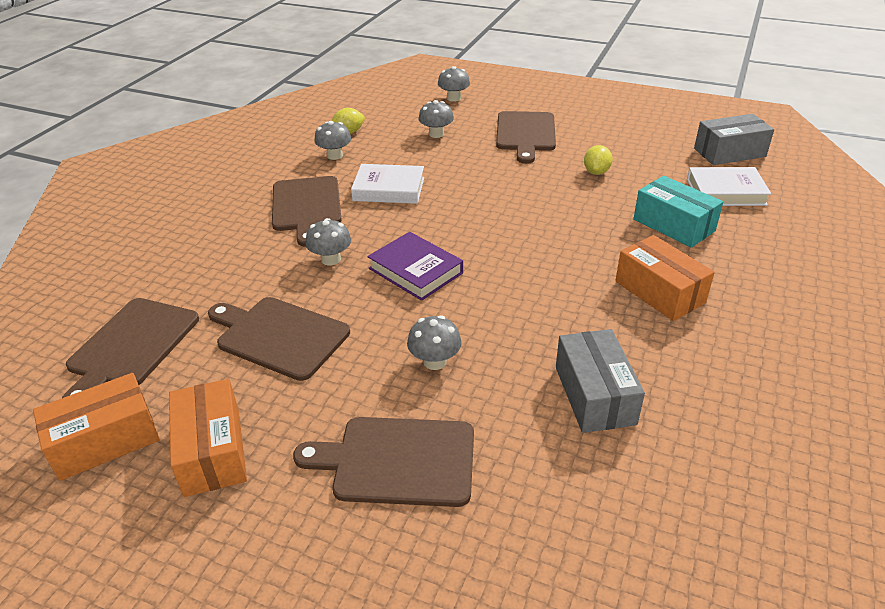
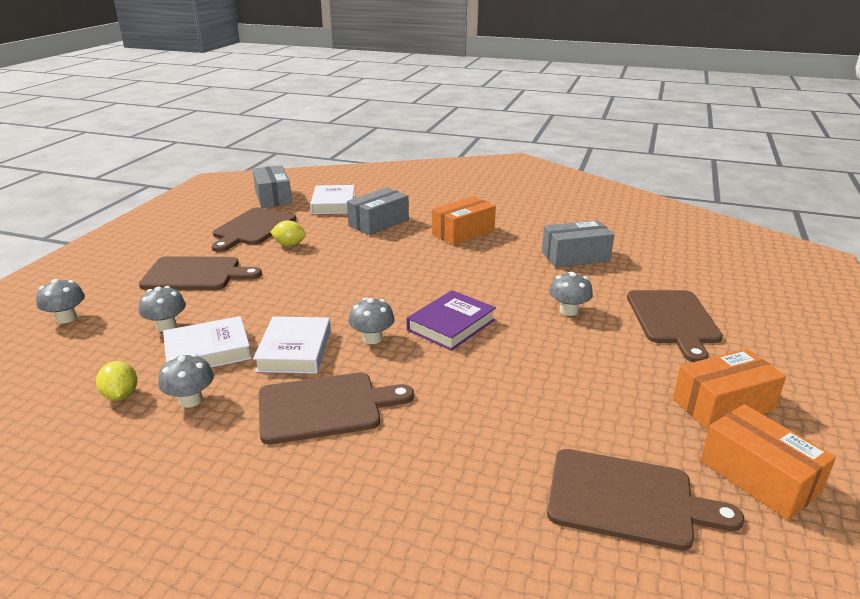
camera: 95 degrees left, 10 degrees down
(279, 336) = (569, 391): brown cutting board -> brown cutting board (253, 228)
(331, 259) = (437, 375): grey mushroom -> grey mushroom (372, 338)
(396, 154) = (208, 351): none -> white book
(673, 225) = (378, 223): turquoise box -> grey box

